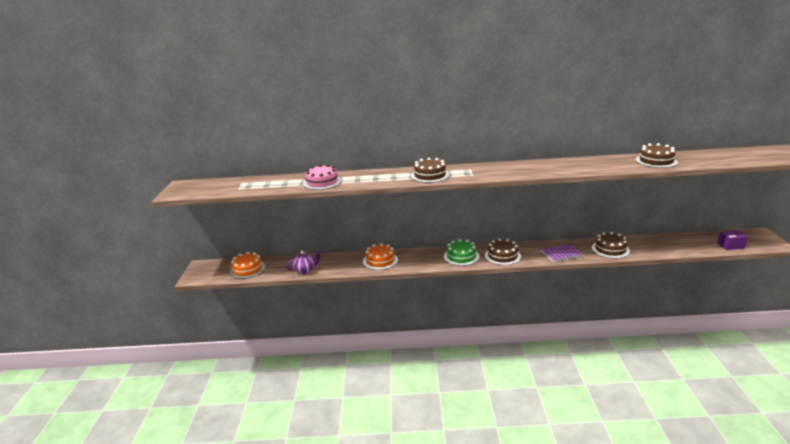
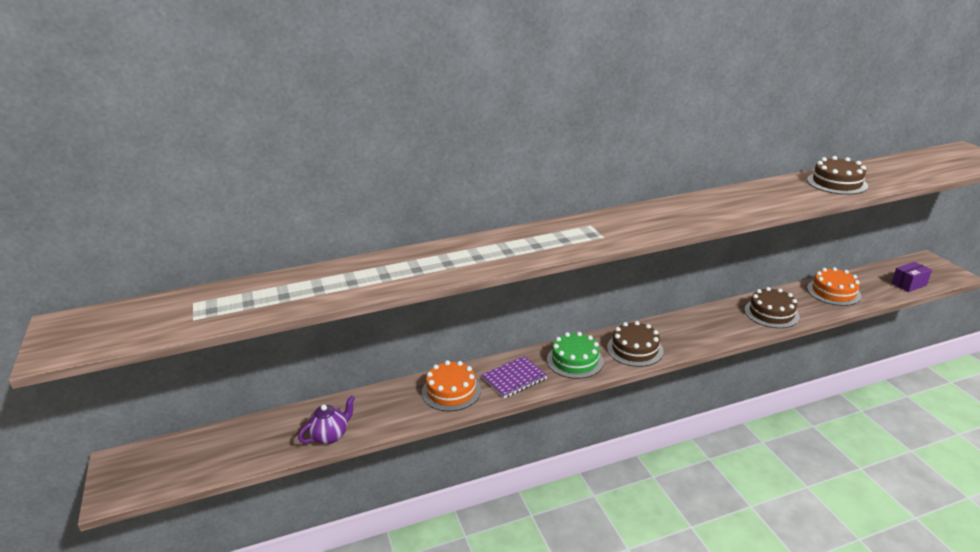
camera: 20 degrees left, 5 degrees up
(247, 269) = (217, 453): orange cake -> orange cake (833, 292)
(322, 182) = (355, 283): pink cake -> none
(430, 175) = (535, 245): brown cake -> none
(561, 254) = (713, 332): purple notebook -> purple notebook (514, 378)

